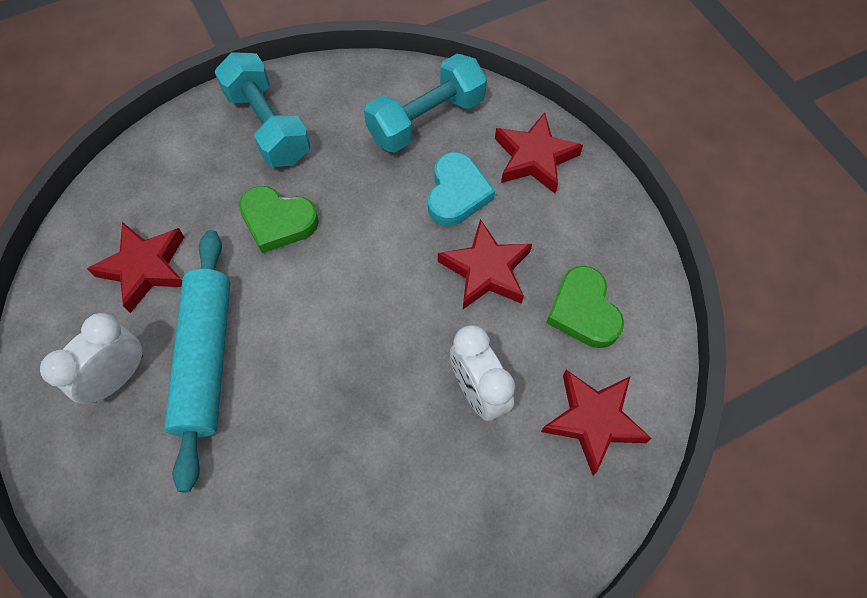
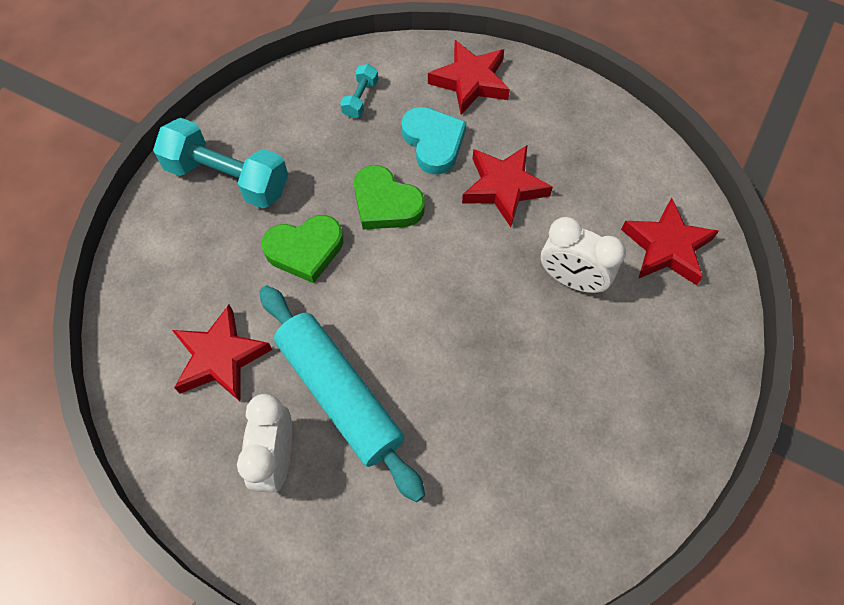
camera: 35 degrees left, 0 degrees up
(426, 120) = (360, 99): turquoise dumbbell -> turquoise dumbbell, size x0.47
(583, 311) = (598, 174): green heart -> green heart (386, 203)

